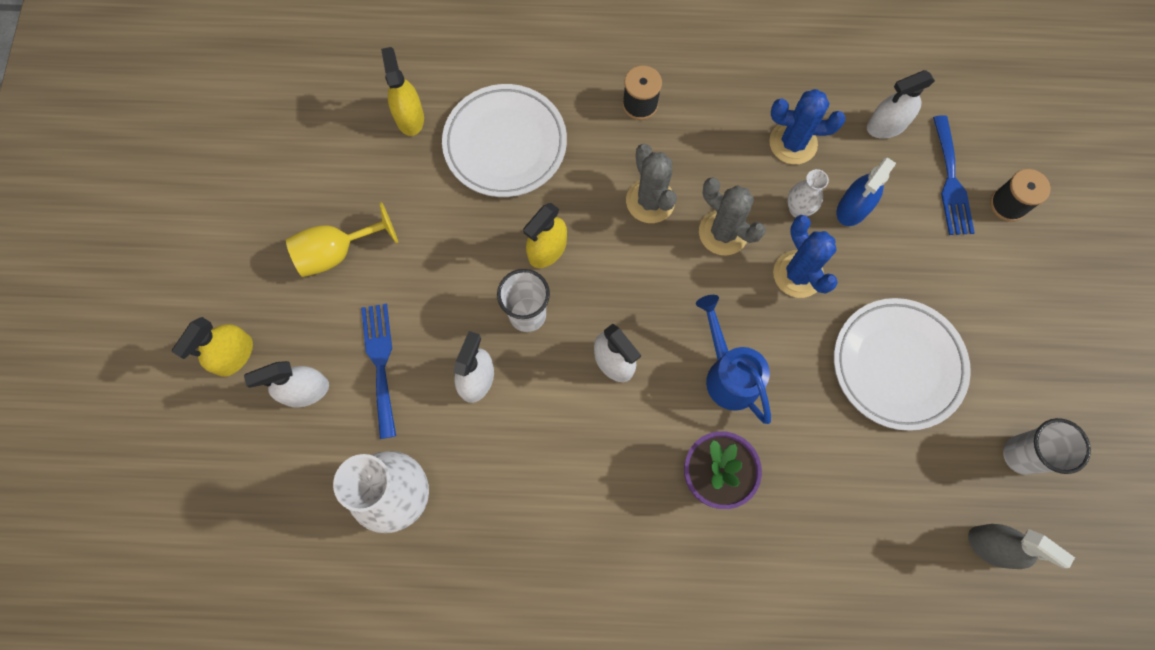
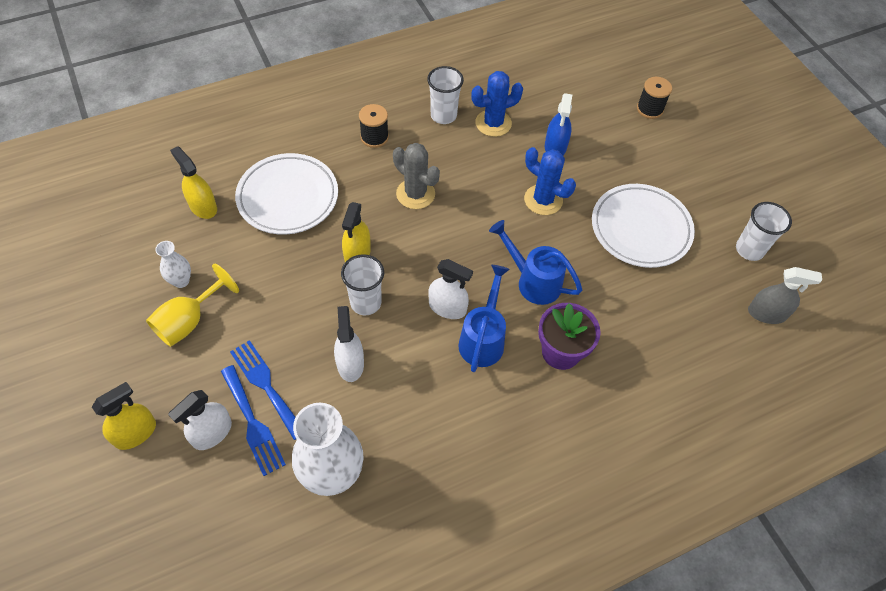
camera: 30 degrees left, 15 degrees down
(234, 355) = (135, 433): yellow spray bottle -> yellow spray bottle turned 135 degrees counterclockwise
(633, 418) = (483, 339): none -> blue watering can
(723, 232) = (478, 194): grey cactus -> none
(737, 107) = (443, 115): none -> white cup
(798, 209) = (520, 161): white vase -> white vase (181, 281)
(886, 125) = (547, 92): white spray bottle -> none
(951, 181) = (607, 109): blue fork -> blue fork (253, 423)

